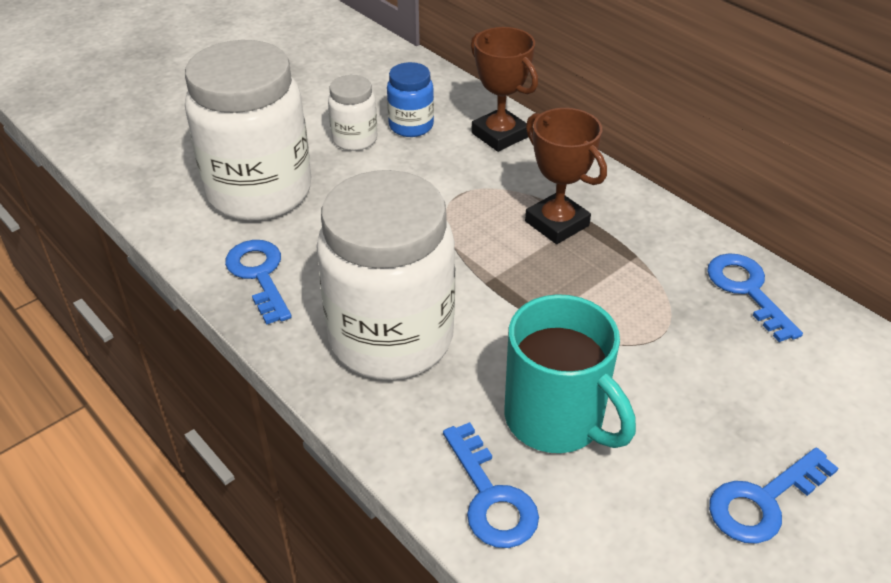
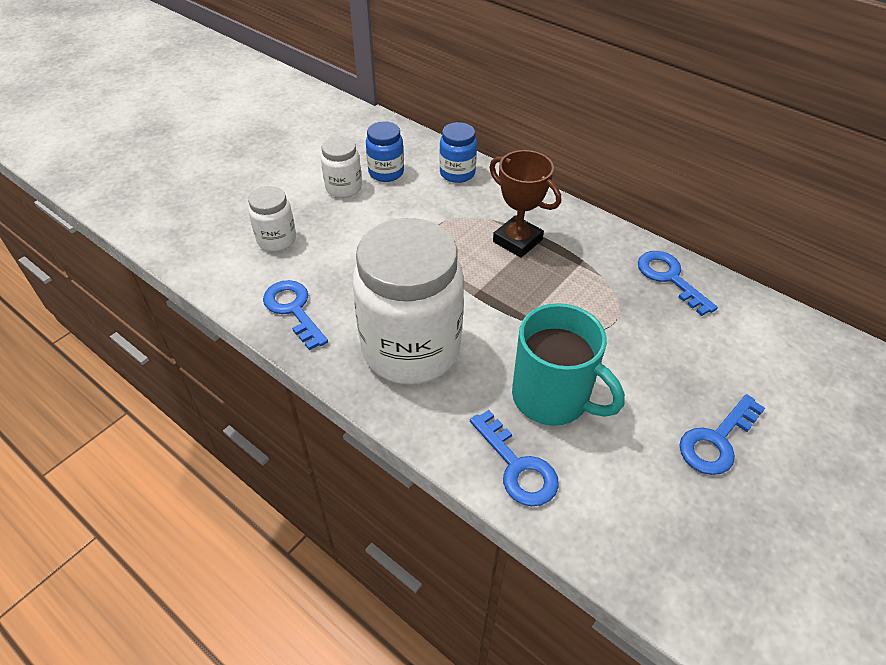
camera: 10 degrees left, 5 degrees up
(259, 192) = (276, 240): white jar -> white jar, size x0.46
(499, 135) = (457, 173): brown trophy -> blue jar

